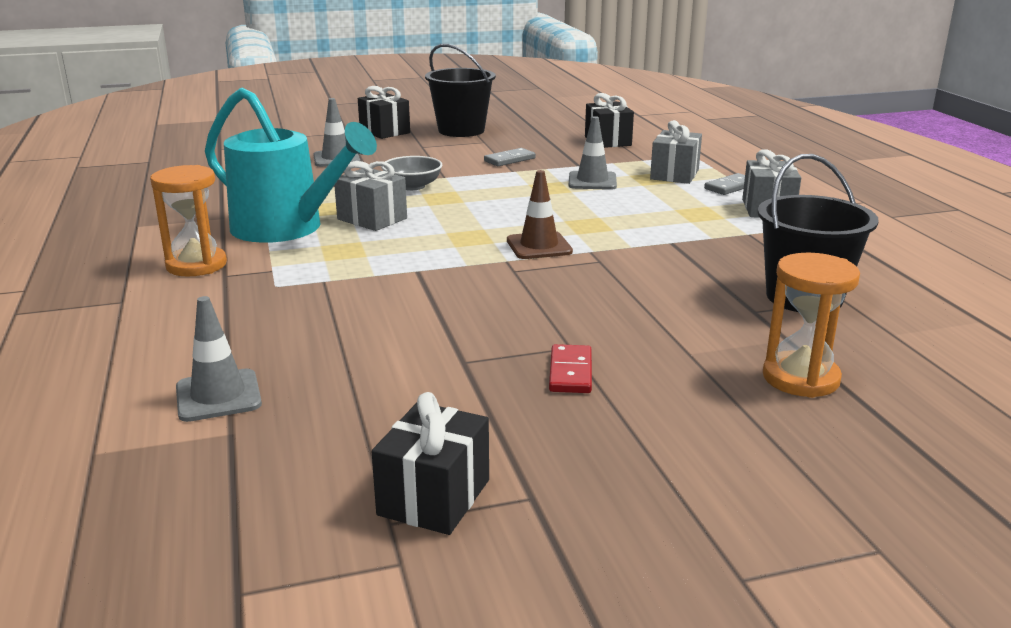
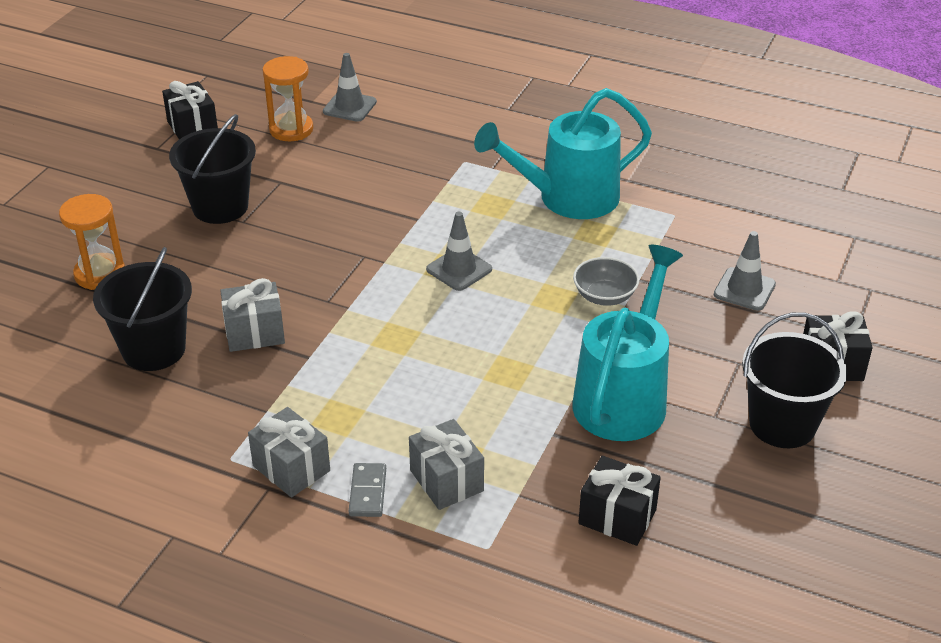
camera: 130 degrees right, 15 degrees up
(196, 265) = (537, 145): orange hourglass -> orange hourglass (291, 129)
(372, 219) = (543, 241): grey gift -> grey gift (254, 333)
(509, 160) = (624, 396): grey domino -> turquoise watering can
(539, 246) = (388, 289): brown traffic cone -> none
(570, 372) = (220, 207): red domino -> black bucket
(592, 181) = (494, 409): grey traffic cone -> grey traffic cone (459, 269)

